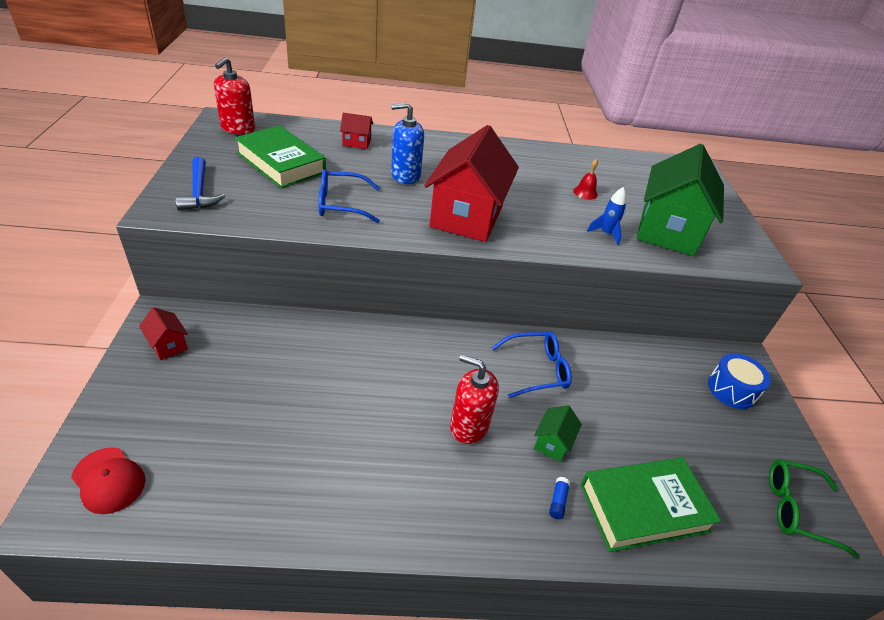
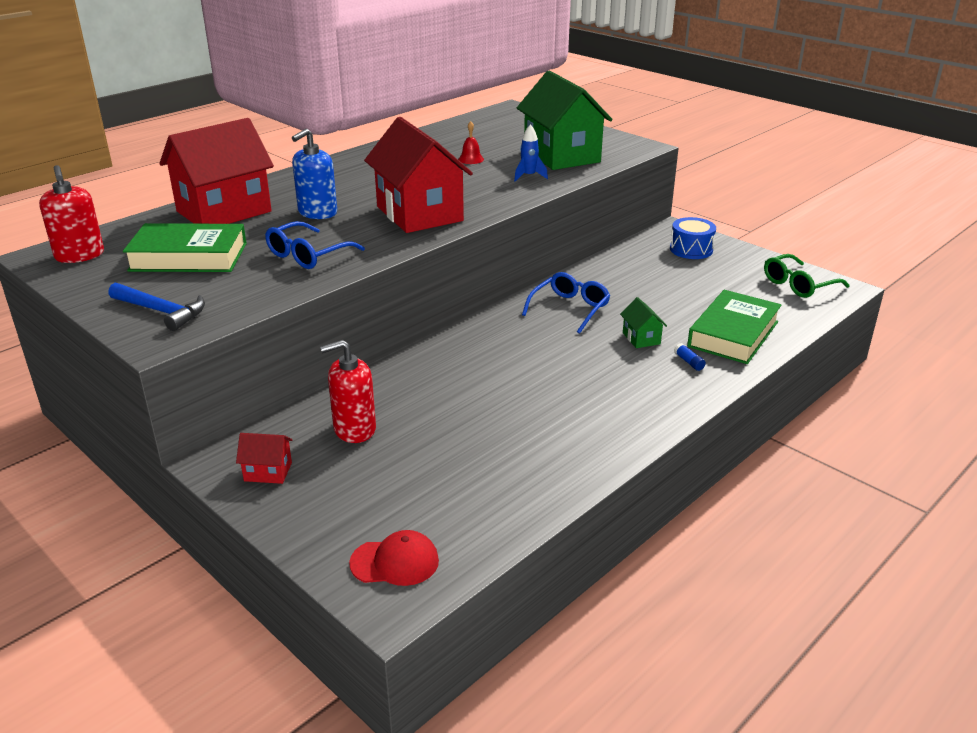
camera: 40 degrees left, 10 degrees down
(356, 142) = (224, 211): red house -> red house, size x2.39
(469, 426) = (580, 363): red soap dispenser -> red soap dispenser (354, 429)

